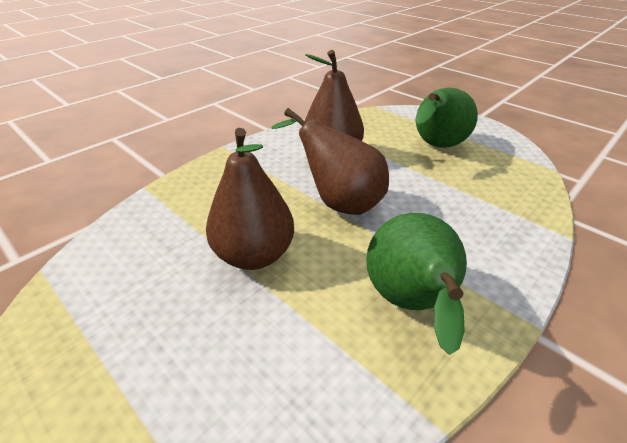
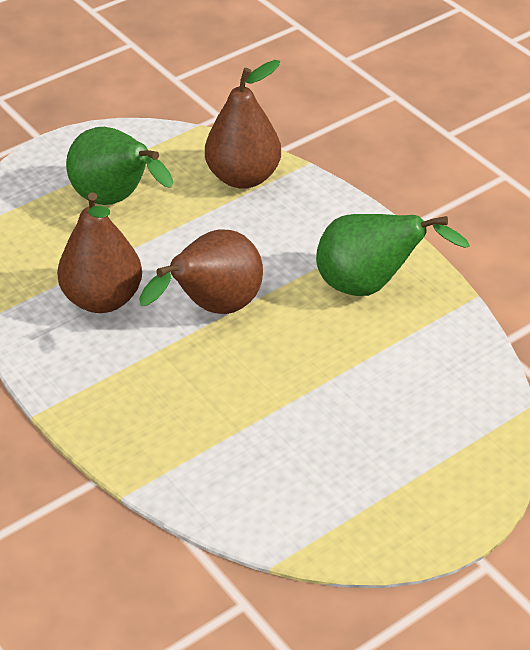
camera: 80 degrees left, 5 degrees up
(254, 255) = (287, 384): brown pear -> brown pear (243, 177)

